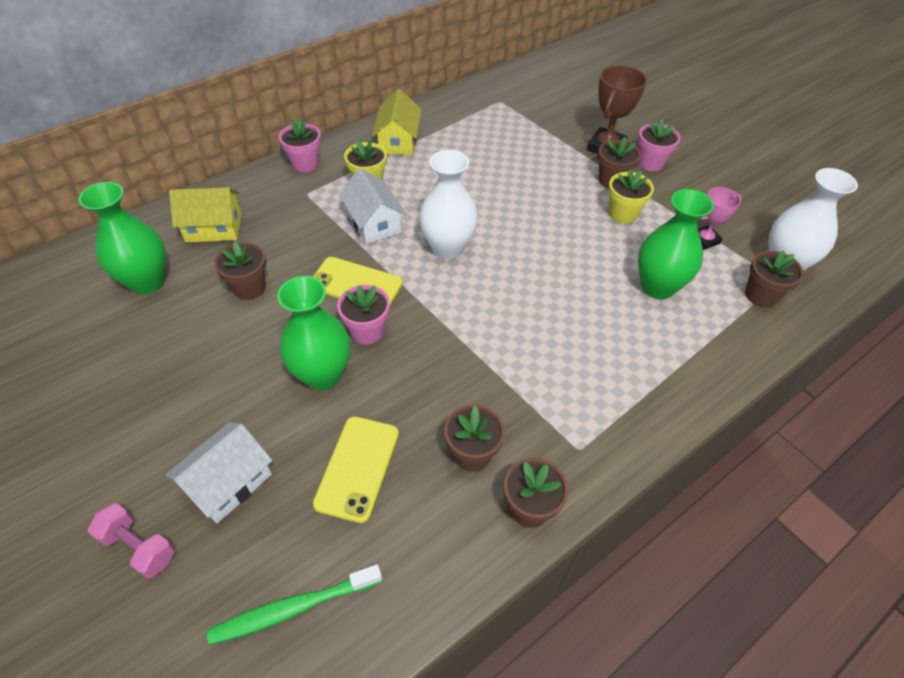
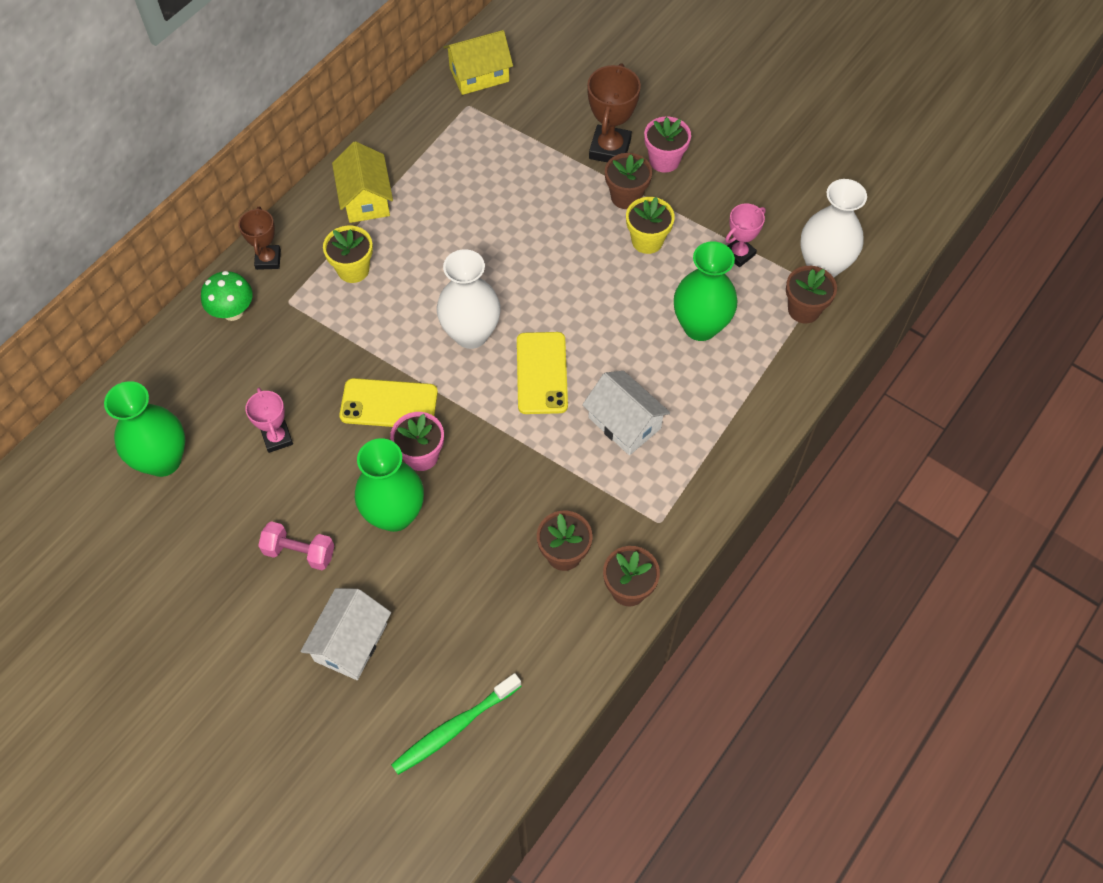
camera: 15 degrees left, 10 degrees up
(139, 547) = (297, 719): pink dumbbell -> pink dumbbell (299, 552)
(214, 228) = (203, 374): yellow house -> yellow house (479, 75)
(249, 288) = (277, 438): brown flower pot -> pink trophy
(260, 191) = (233, 312): none -> green mushroom
(305, 164) = (268, 259): pink flower pot -> brown trophy
(357, 468) = (463, 596): yellow phone -> yellow phone (541, 373)
(374, 223) = (379, 322): white house -> white house (624, 423)

